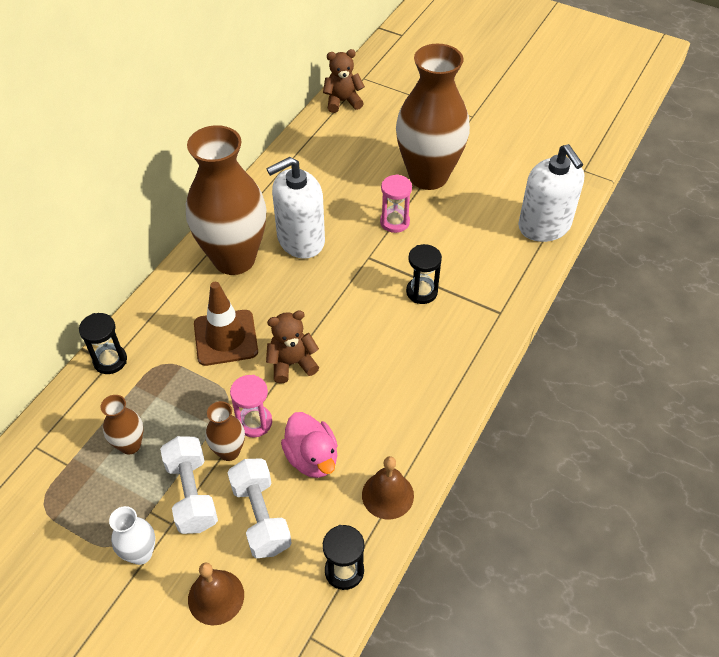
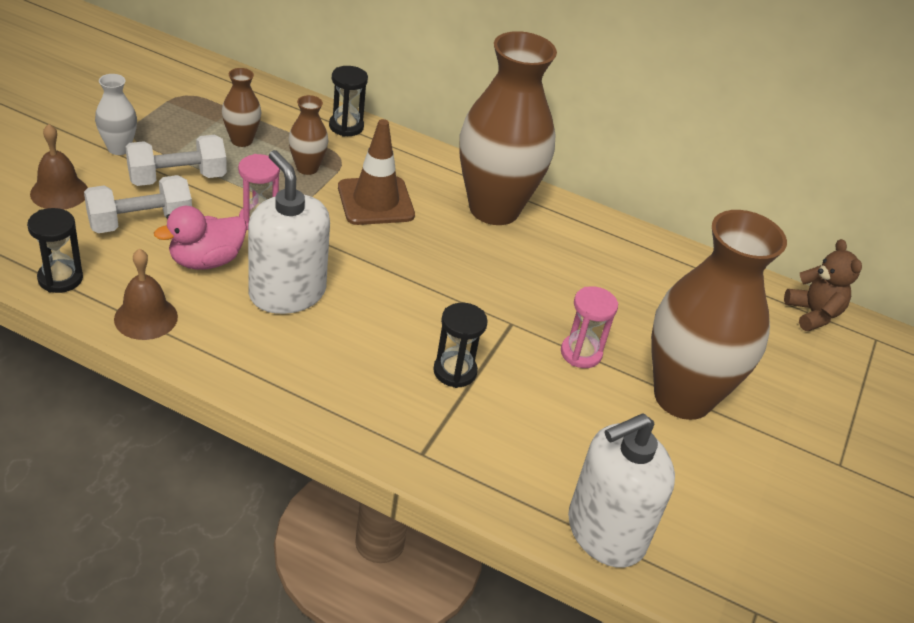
camera: 80 degrees right, 10 degrees down
(229, 451) = (224, 202): brown vase -> brown vase (307, 168)
(292, 363) = (337, 250): brown teddy bear -> none
(300, 240) = (533, 263): white soap dispenser -> white soap dispenser (287, 293)

